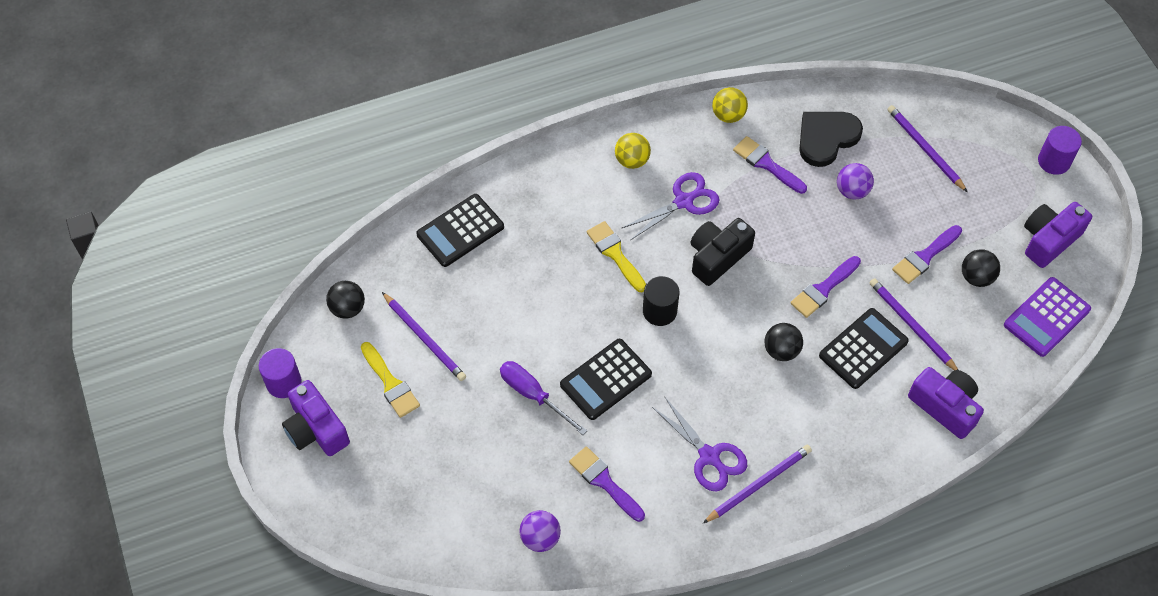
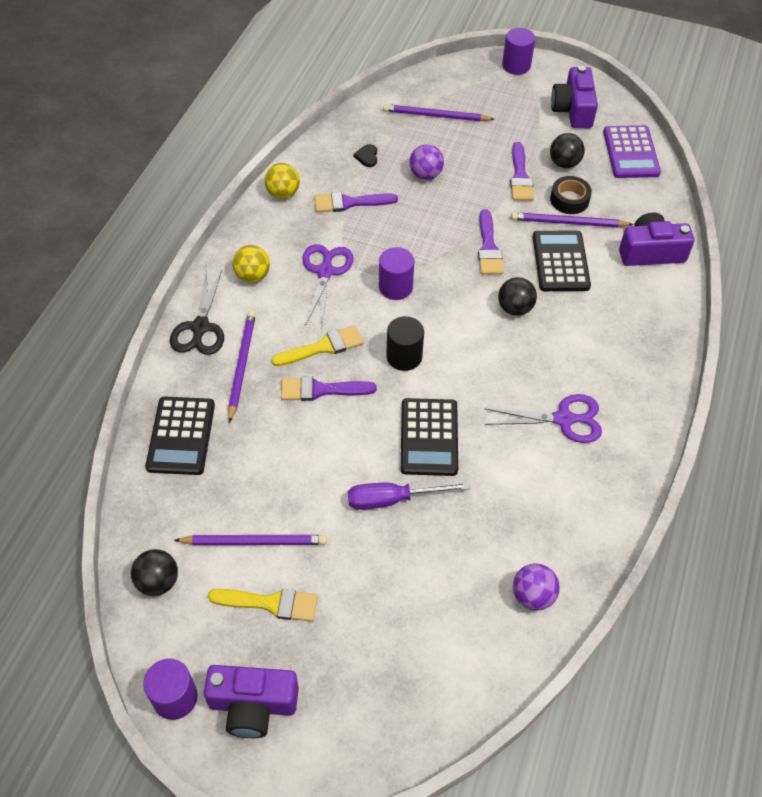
camera: 50 degrees left, 5 degrees down
(555, 167) = (200, 327): none -> black scissors
(604, 482) = (522, 508): purple brush -> purple brush (321, 390)
(615, 254) = (323, 347): yellow brush -> yellow brush turned 150 degrees clockwise
(717, 257) = (395, 287): black camera -> purple cylinder
(759, 484) = (616, 405): purple pencil -> purple pencil (242, 365)
(826, 138) = (367, 156): black heart -> black heart, size x0.42
(938, 309) = (569, 200): none -> black tape

